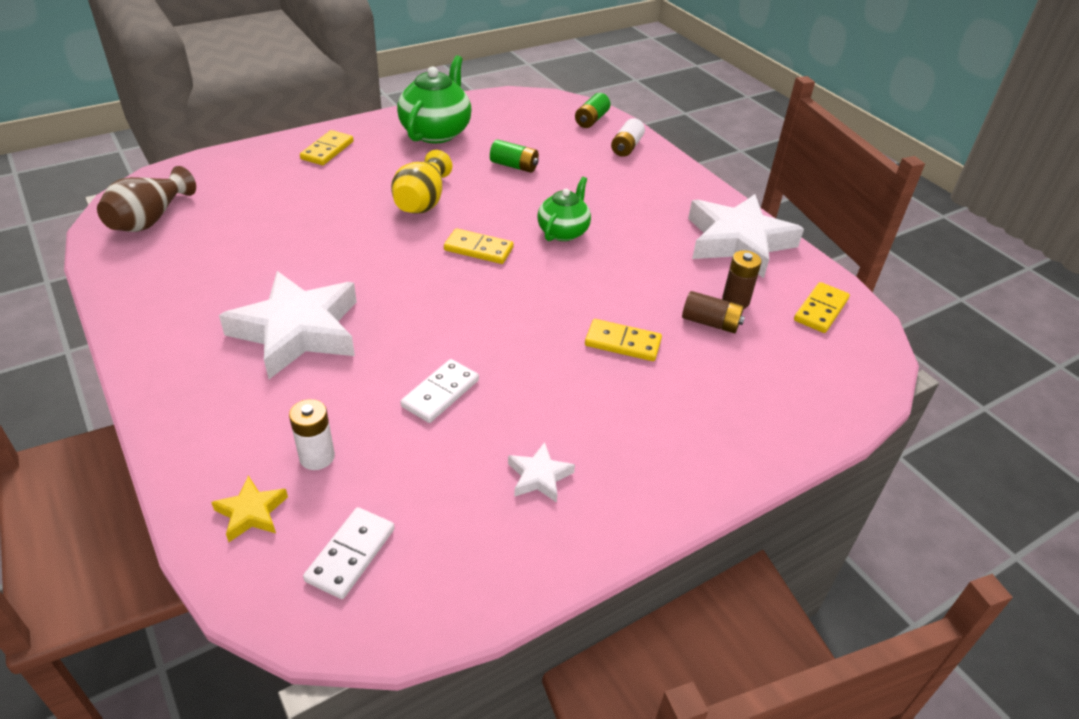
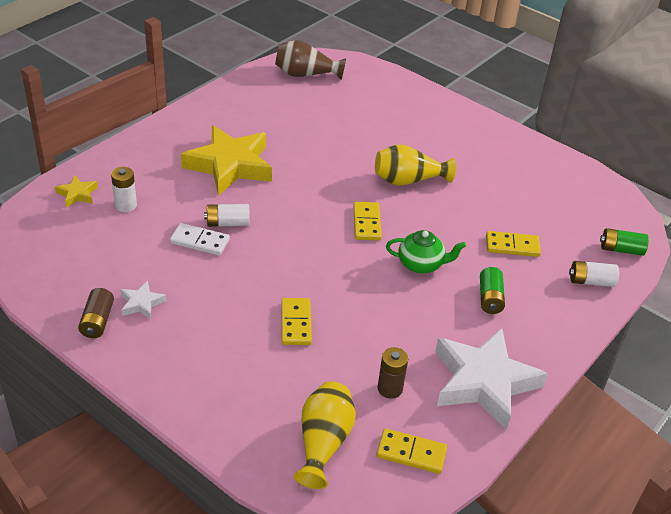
camera: 70 degrees right, 0 degrees up
(297, 331) = (230, 166): white star -> yellow star
(327, 150) = (441, 117): yellow domino -> yellow domino (512, 246)
(350, 554) = (58, 238): white domino -> none
(417, 359) = (227, 223): none -> white battery
(436, 132) = (514, 162): green teapot -> none
(514, 166) = (498, 217): green battery -> green battery (490, 298)
(710, 323) = (349, 374): brown battery -> brown battery (97, 321)
(802, 365) = (323, 443): none -> yellow vase

